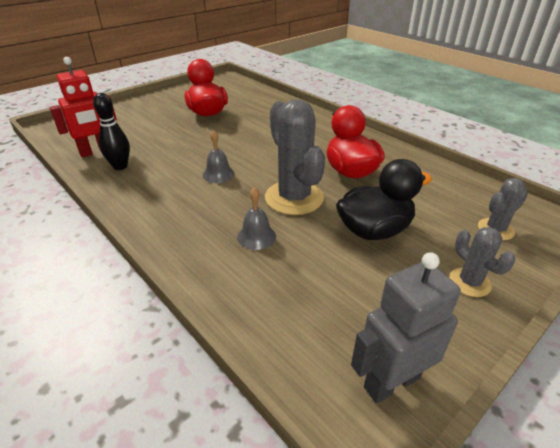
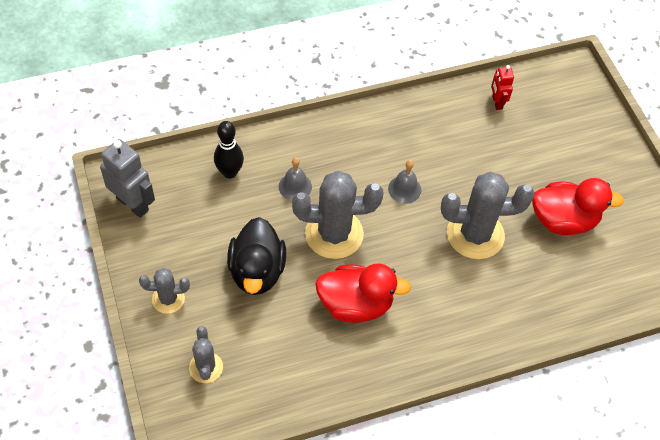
camera: 110 degrees right, 20 degrees up
(96, 151) = (497, 102): red robot -> red robot, size x0.57
(120, 166) = (456, 117): black bowling pin -> black bowling pin (229, 172)
(242, 138) = (475, 234): none -> grey cactus
(391, 382) = (133, 204): grey robot -> grey robot turned 45 degrees counterclockwise

